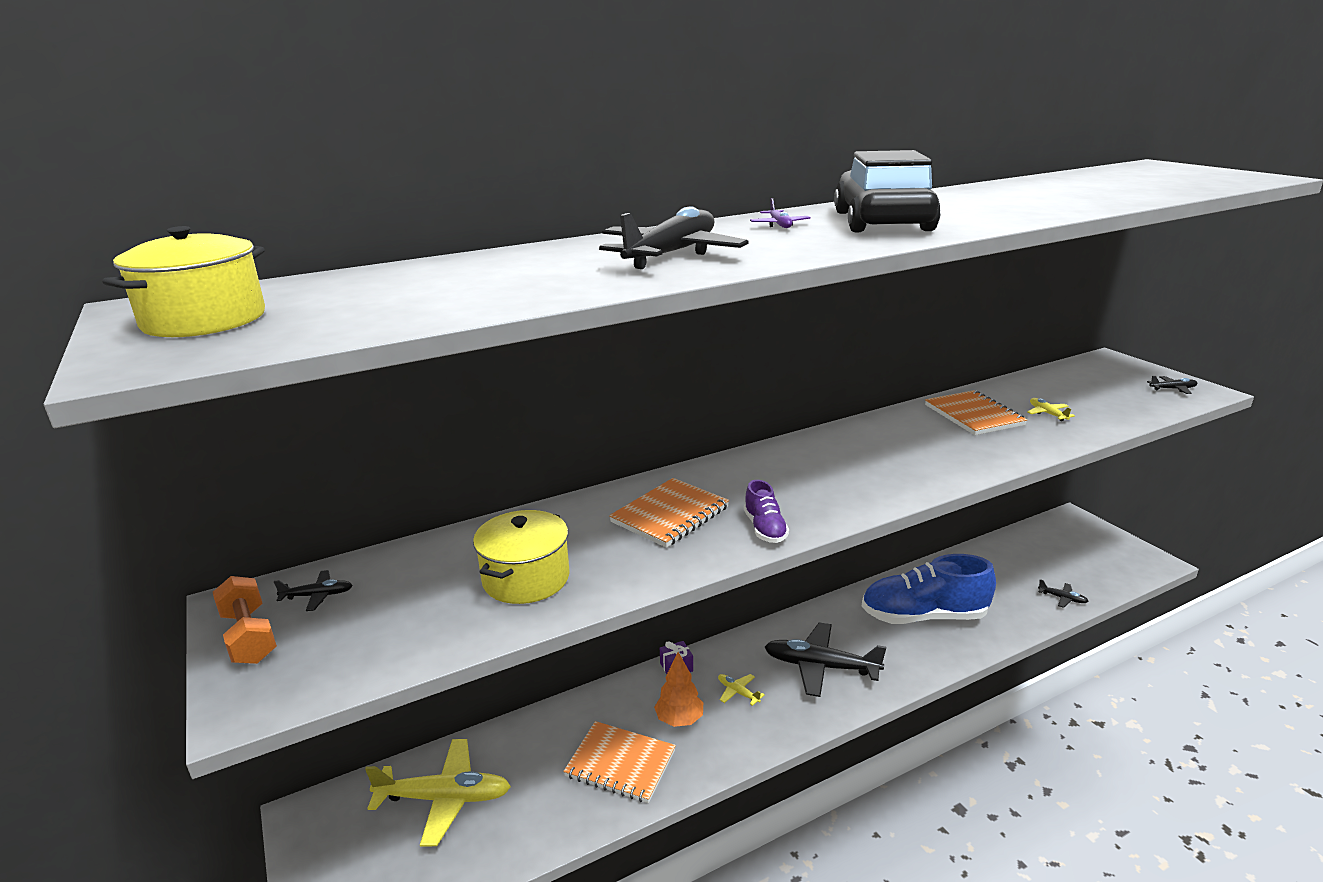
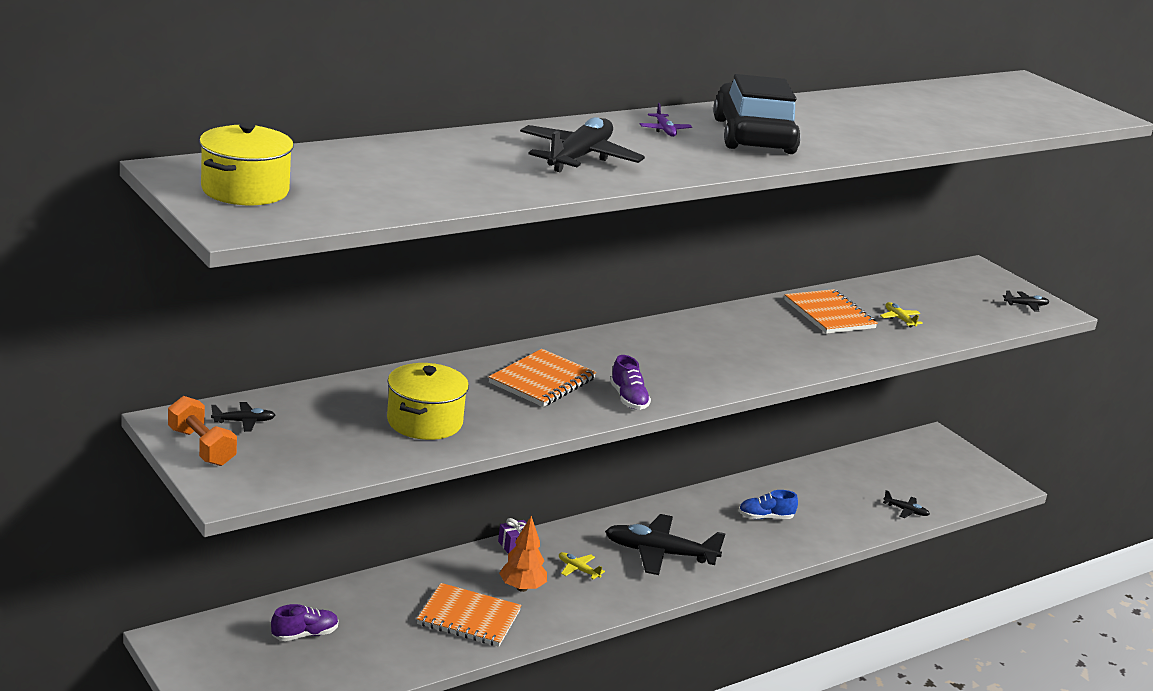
camera: 10 degrees left, 0 degrees up
(445, 798) = (304, 635): yellow plane -> purple shoe
(923, 616) = (765, 517): blue shoe -> blue shoe, size x0.44

